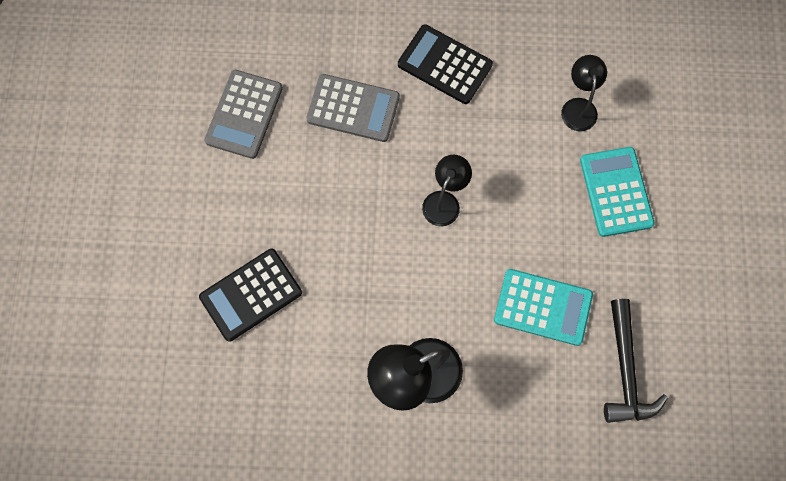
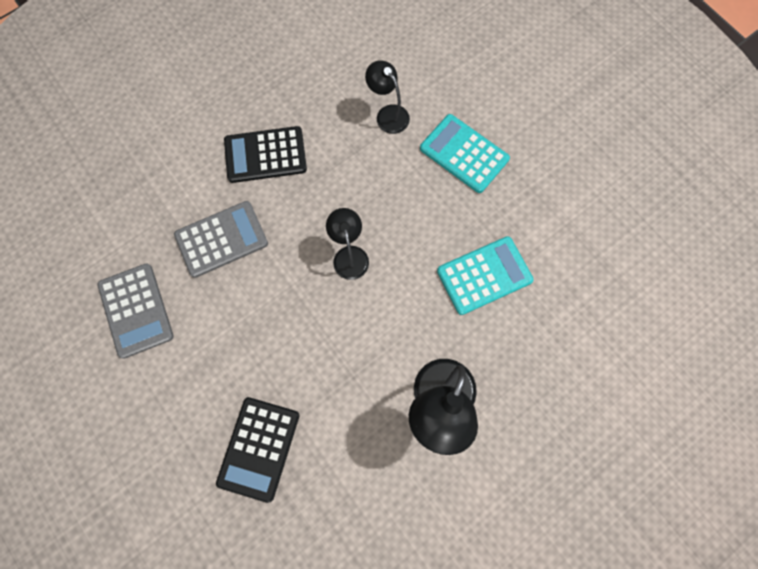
camera: 40 degrees left, 0 degrees up
(626, 371) = (578, 274): black hammer -> none

